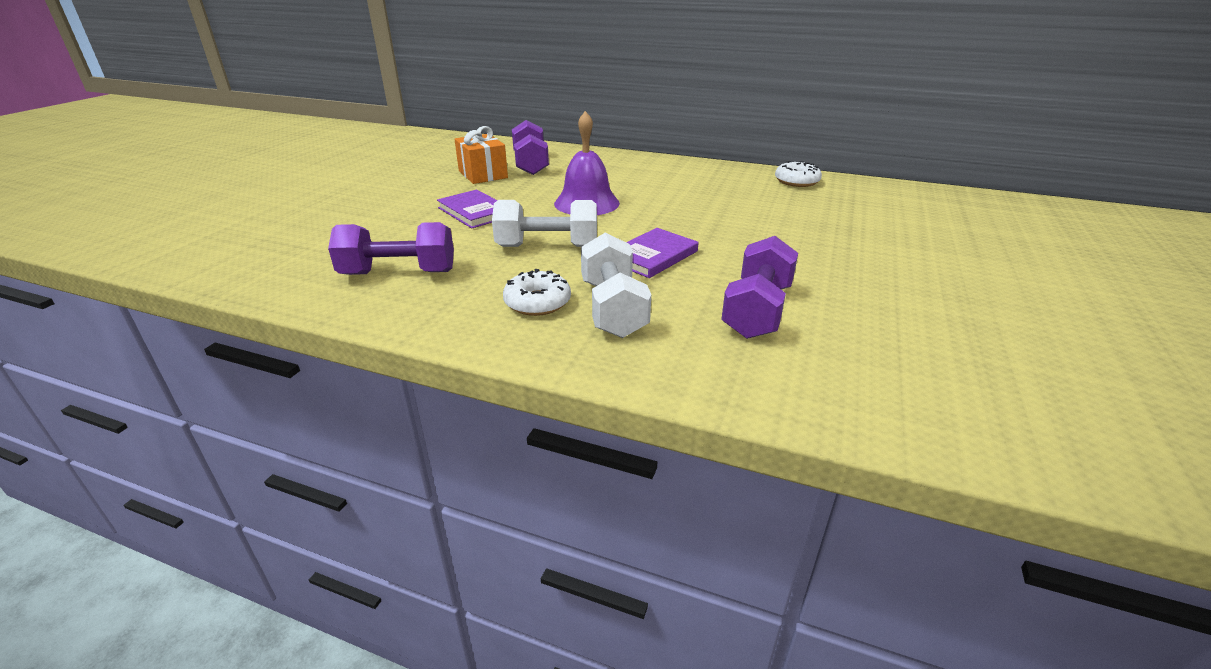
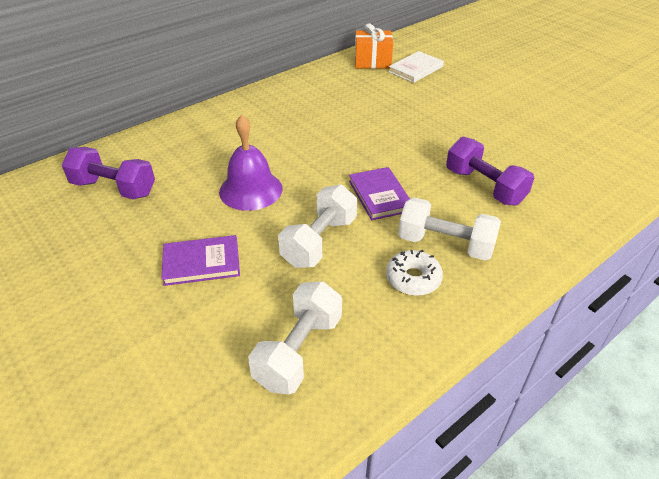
camera: 60 degrees left, 10 degrees up
(398, 273) = (299, 351): purple dumbbell -> white dumbbell
(483, 174) = (103, 228): orange gift -> orange gift (372, 62)
(796, 181) = (311, 83): white donut -> none
(938, 219) = (415, 69): none -> white book

